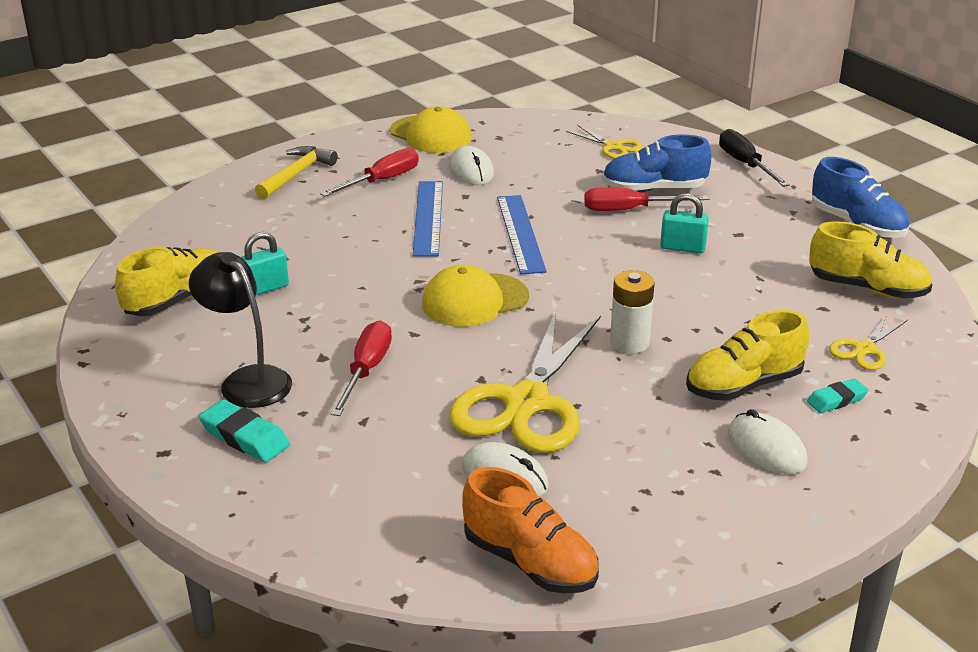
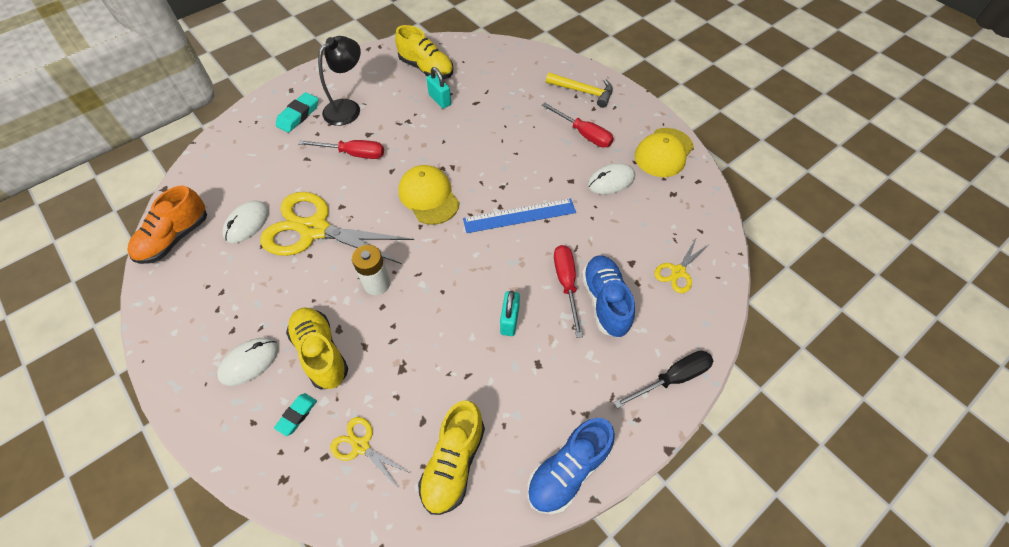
camera: 85 degrees right, 25 degrees up
(428, 217) = (535, 163): blue ruler -> none
(836, 400) = (297, 415): turquoise eraser -> turquoise eraser turned 60 degrees clockwise

